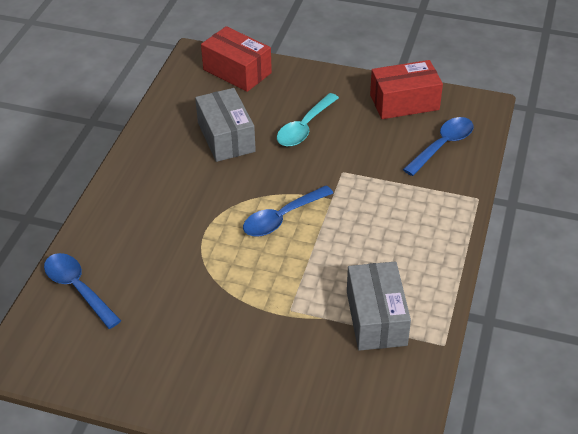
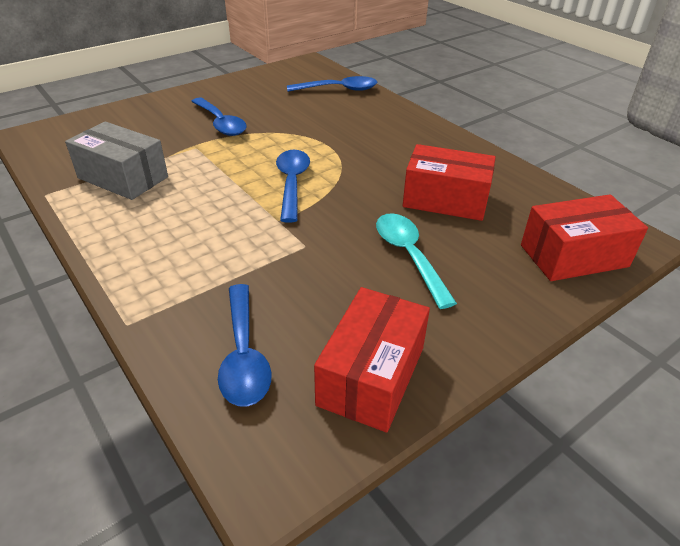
camera: 125 degrees right, 5 degrees down
(226, 137) = (445, 200): grey box -> red box
(233, 326) = (220, 123): none -> blue spoon

